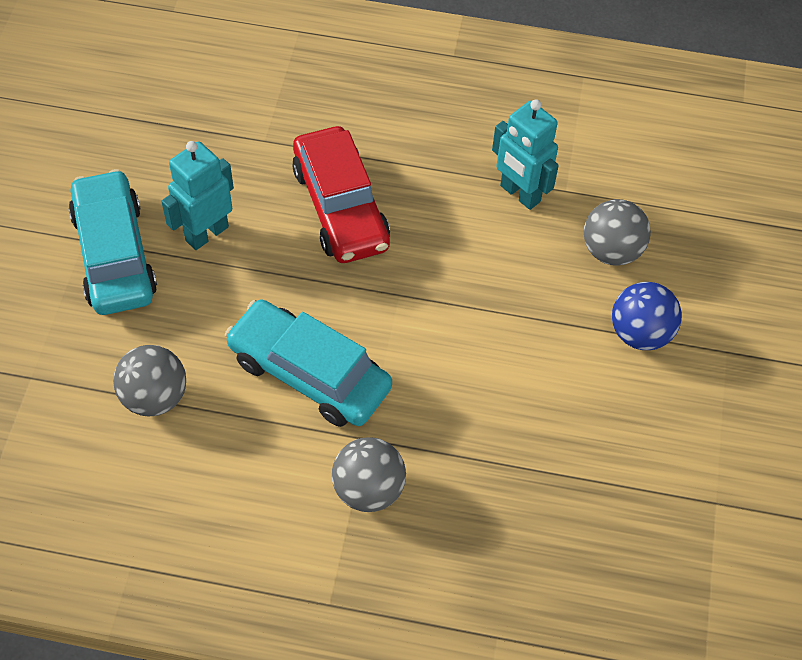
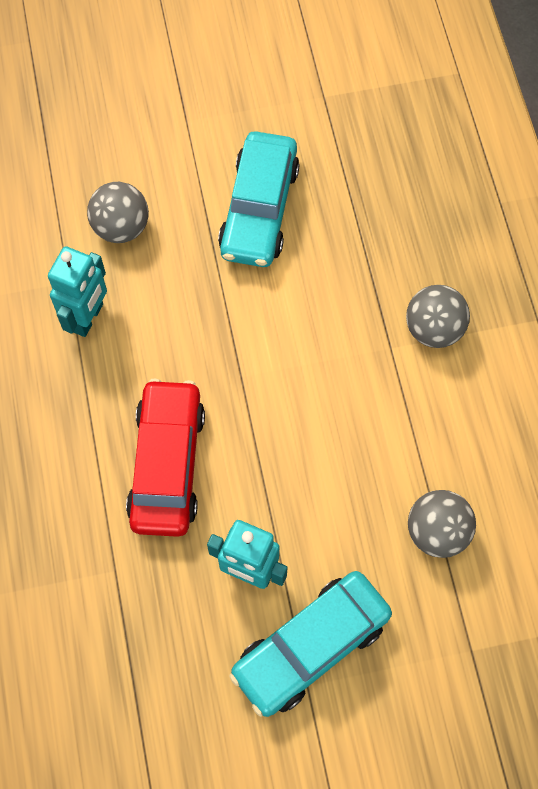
camera: 110 degrees left, 10 degrees up
(309, 373) = (353, 416): turquoise car -> turquoise car (259, 209)
(340, 207) = (167, 464): red car -> red car turned 45 degrees counterclockwise
(640, 333) = (197, 183): blue ball -> none

